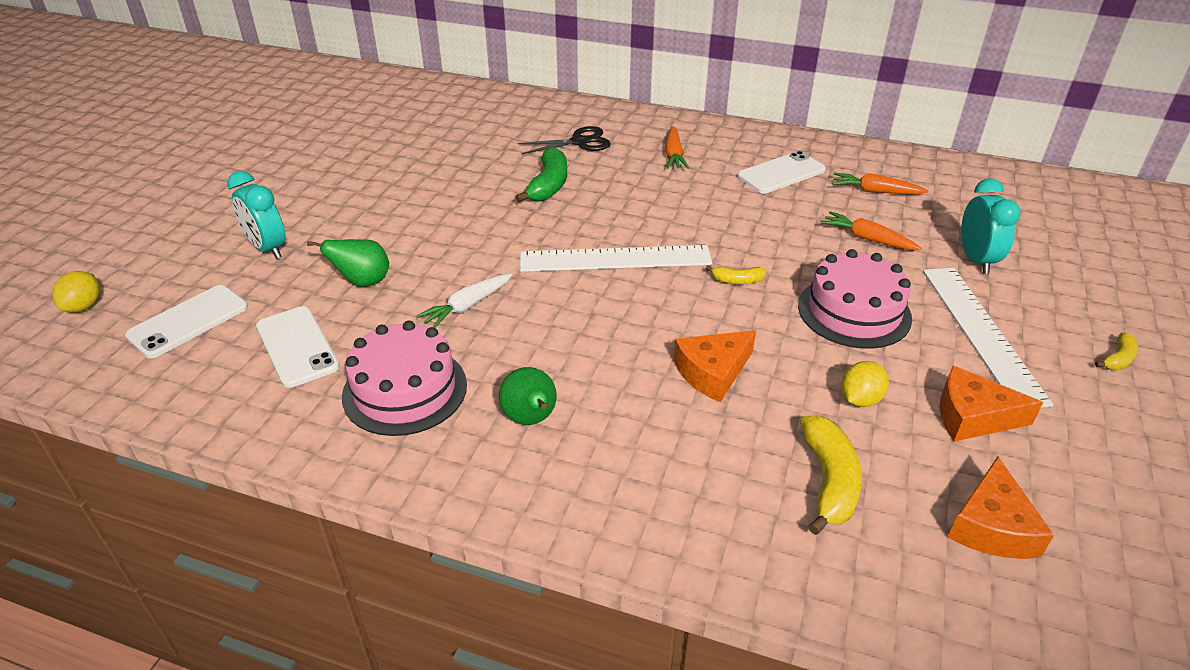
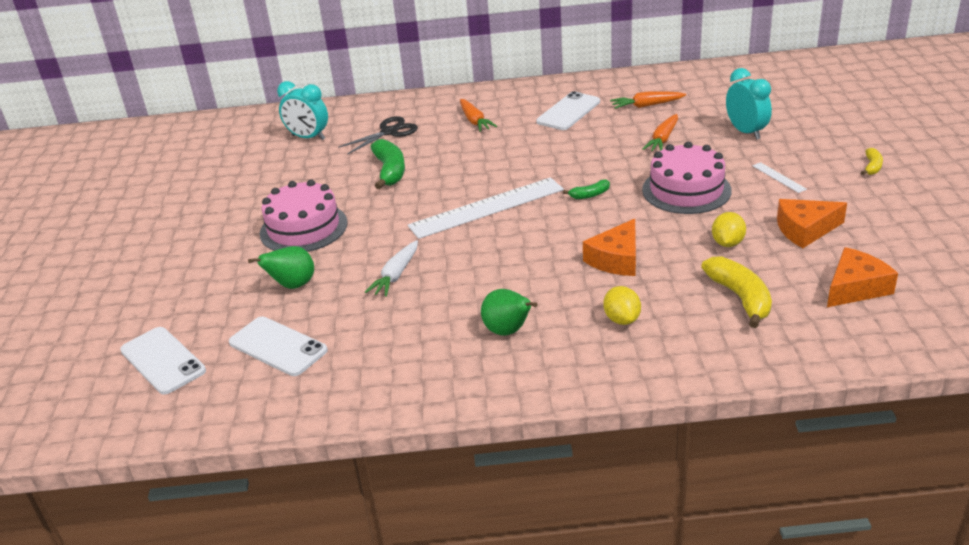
camera: 20 degrees left, 5 degrees down
(84, 306) = (50, 381): yellow lemon -> yellow lemon (622, 319)
(188, 321) = (163, 360): white phone -> white phone turned 60 degrees counterclockwise
(267, 248) = (183, 287): turquoise clock -> turquoise clock (308, 137)
(405, 390) = (395, 345): pink cake -> pink cake (303, 228)
(737, 280) = (590, 195): yellow banana -> green banana
(867, 239) = (663, 139): orange carrot -> orange carrot turned 75 degrees counterclockwise
(981, 333) = (779, 177): white ruler -> white ruler, size x0.41
(991, 526) = (855, 288): orange cheese -> orange cheese turned 120 degrees counterclockwise

